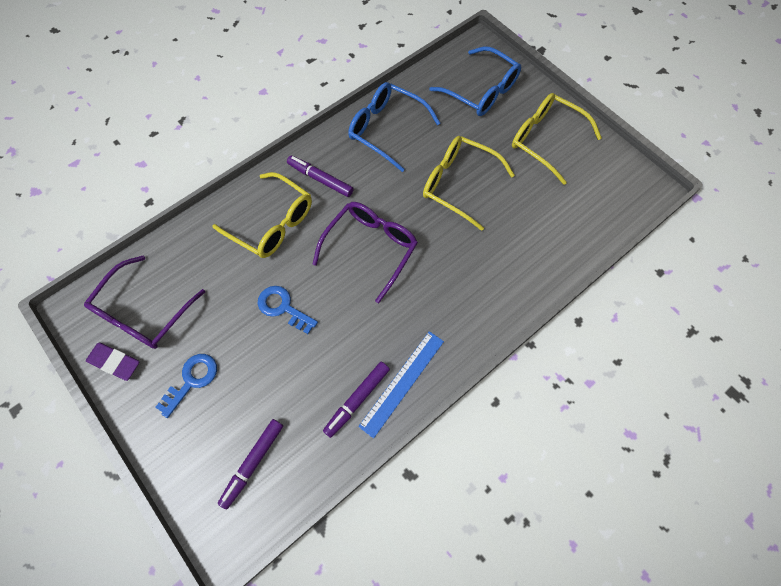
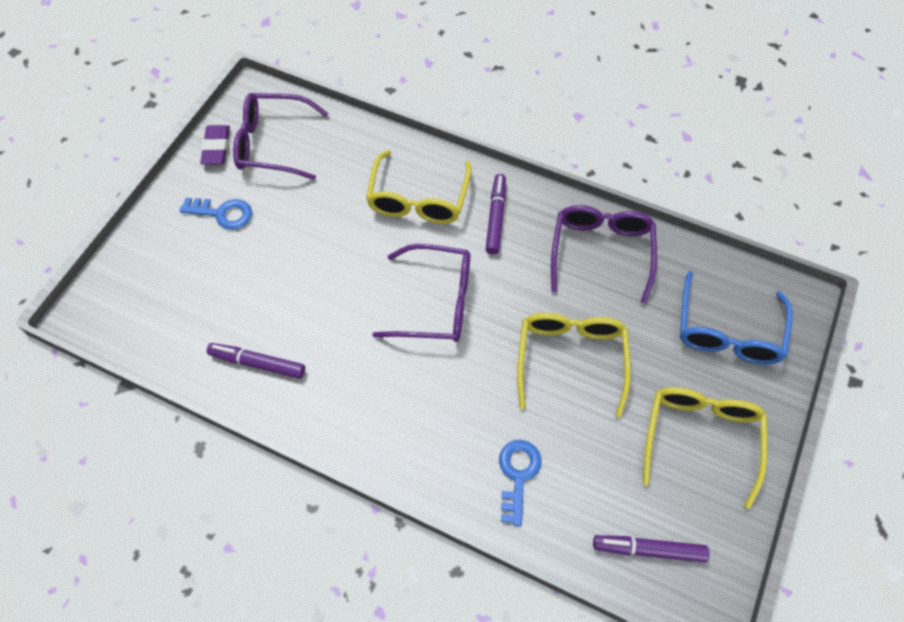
camera: 65 degrees right, 5 degrees down
(253, 463) = (162, 300): purple marker -> purple marker (648, 549)
(283, 307) = (329, 252): blue key -> blue key (517, 475)
(387, 130) = (601, 253): blue glasses -> purple glasses
(402, 382) = (293, 399): blue ruler -> none

